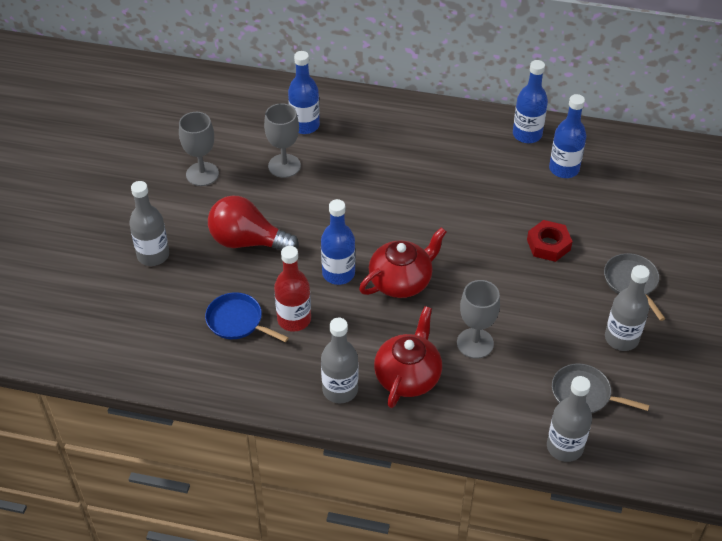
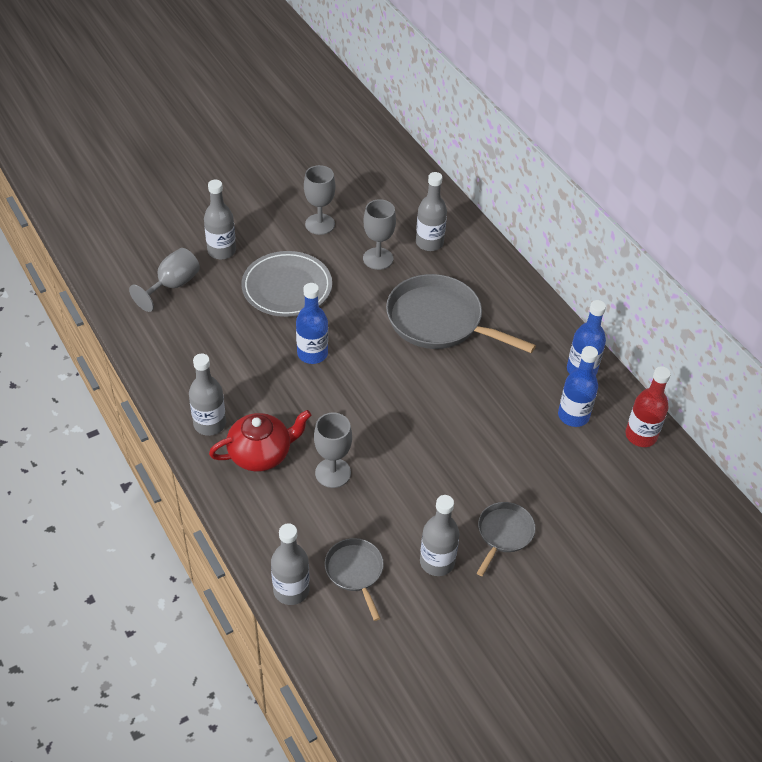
camera: 45 degrees right, 0 degrees up
(152, 314) = (173, 285): none -> grey goblet
(237, 321) = (212, 330): blue pan -> none
(247, 241) = (287, 287): red light bulb -> grey plate
(294, 319) = (245, 358): red bottle -> red bottle (641, 436)
(305, 125) = (429, 243): blue bottle -> grey bottle
(391, 176) = (439, 321): none -> grey pan
(401, 281) = (344, 392): red teapot -> none
(548, 245) = (481, 456): red nut -> none

